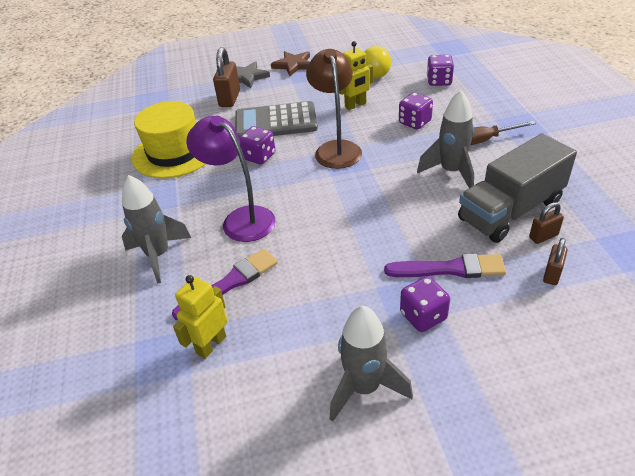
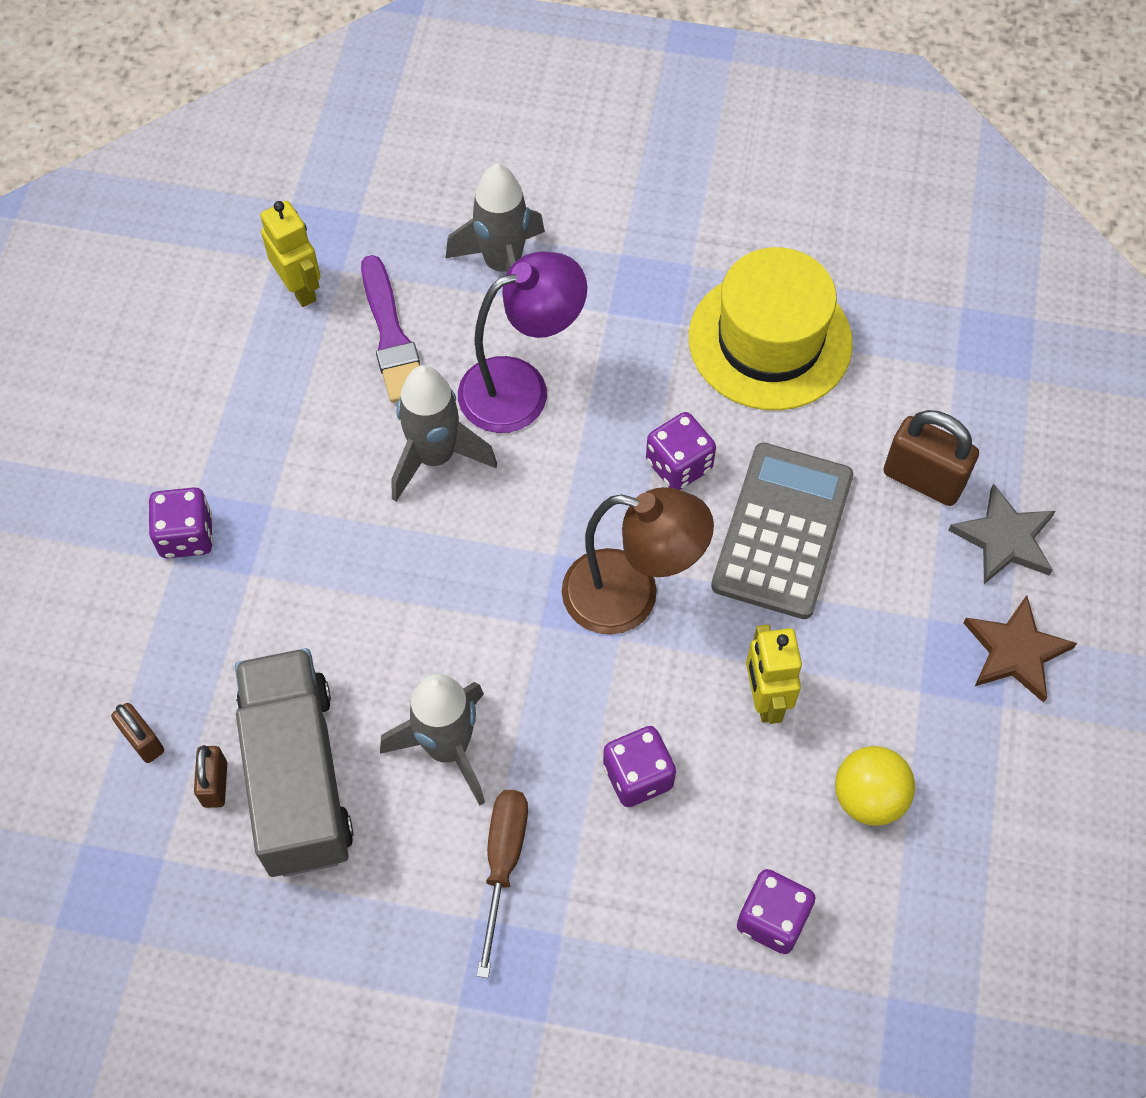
camera: 110 degrees right, 20 degrees up
(364, 388) = (133, 422): grey rocket -> grey rocket (435, 457)
(450, 269) = (240, 614): purple brush -> none

